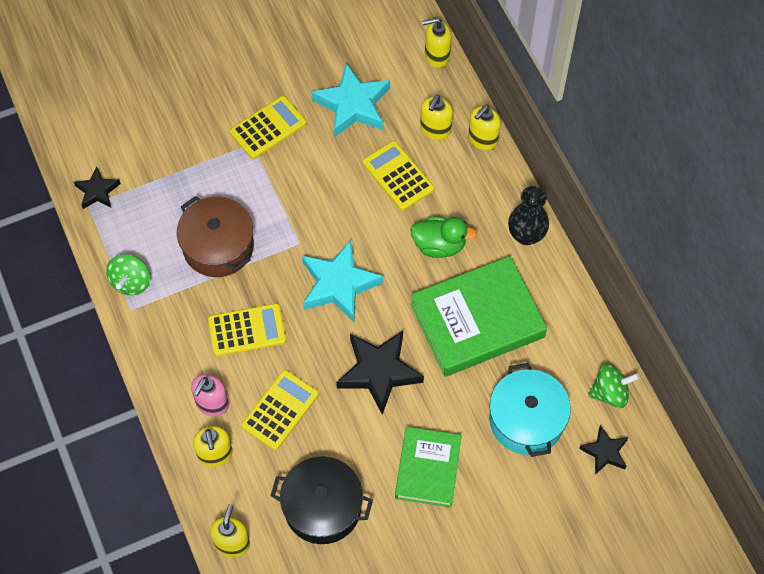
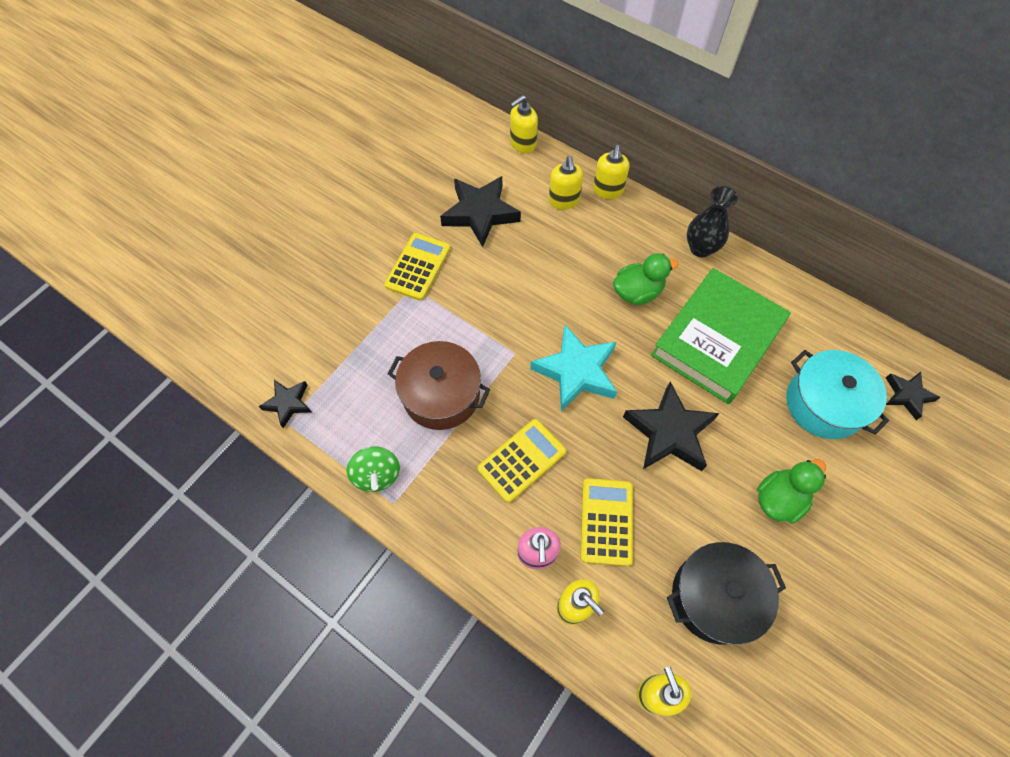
camera: 30 degrees left, 0 degrees up
(353, 105) = (480, 213): turquoise star -> black star
(398, 176) = (560, 252): yellow calculator -> none
(428, 469) = (779, 499): green book -> green duck
(610, 393) = (869, 342): green spinning top -> none

